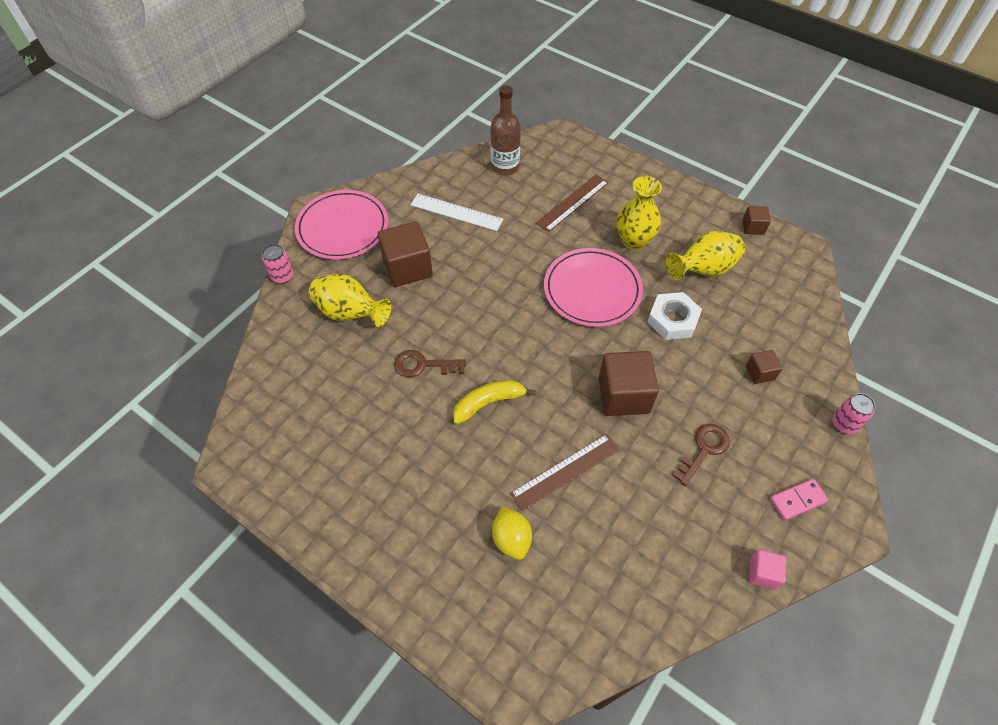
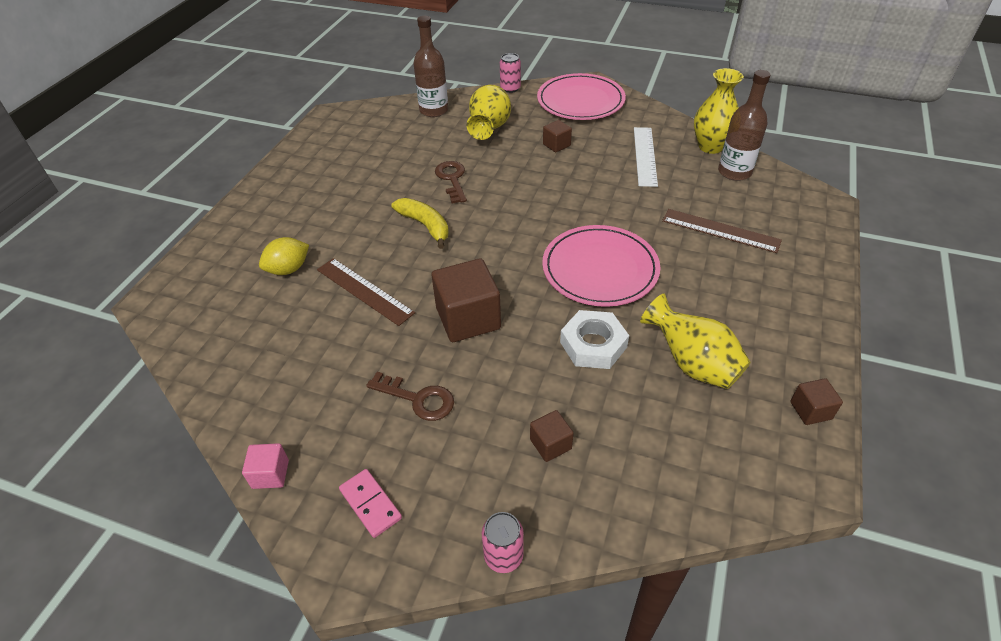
camera: 75 degrees right, 10 degrees down
(285, 355) = (434, 110): none -> brown bottle
(407, 268) = (556, 145): brown cube -> brown cube, size x0.51
(633, 241) = (697, 291): yellow vase -> yellow vase (711, 146)

